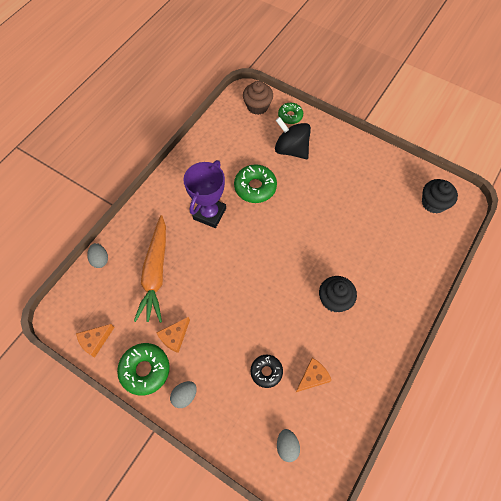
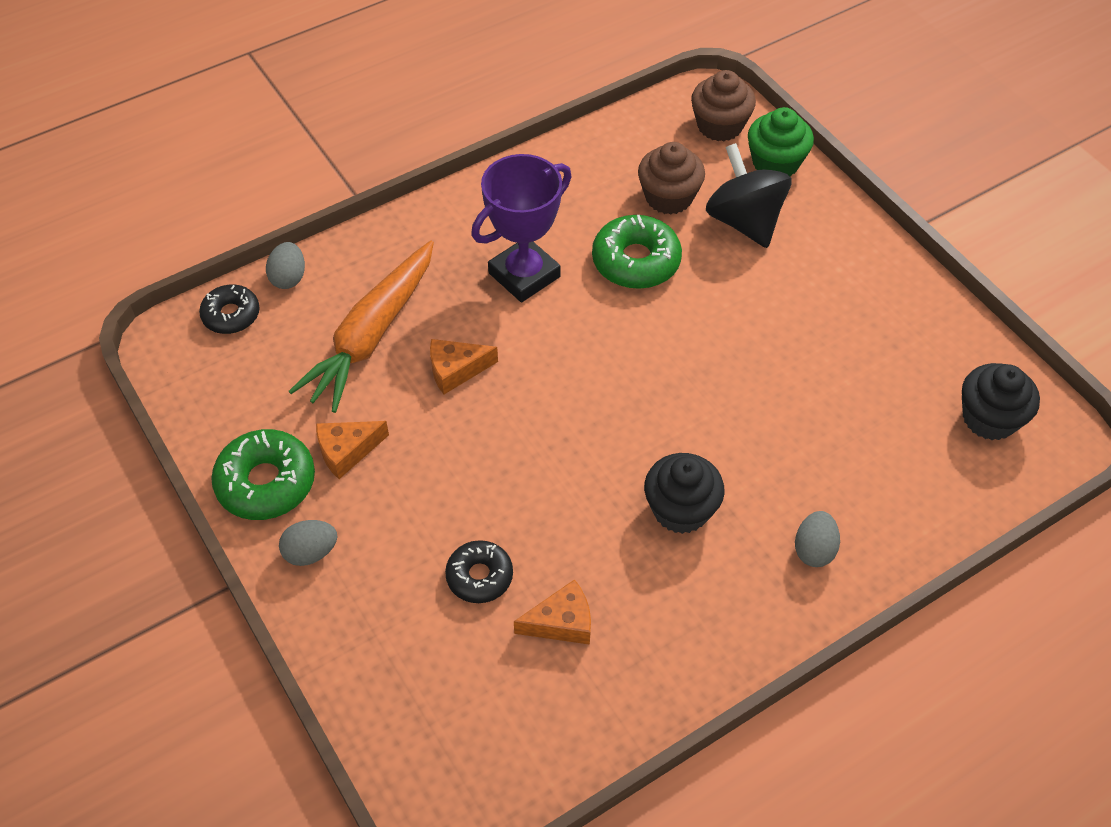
camera: 25 degrees right, 10 degrees down
(82, 290) = (231, 315): none -> black donut
(95, 341) = (209, 402): orange cheese -> orange cheese (456, 370)
(253, 150) = (669, 197): none -> brown cupcake
(287, 446) = (447, 715): grey egg -> grey egg (814, 550)
(290, 116) = (775, 163): green donut -> green cupcake

